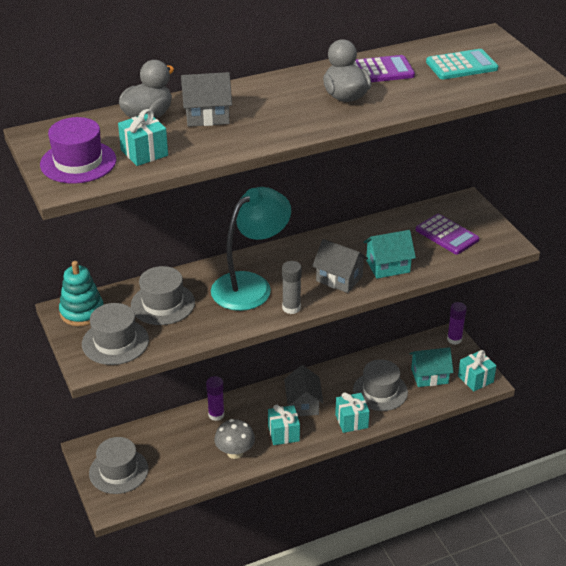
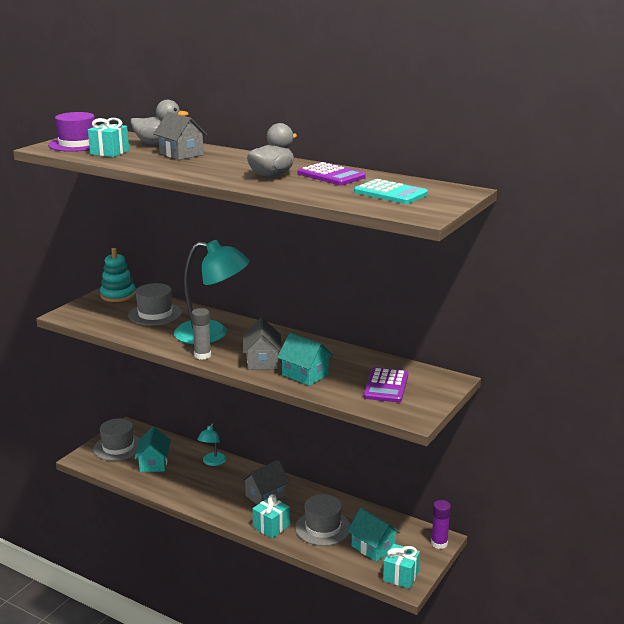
camera: 55 degrees right, 15 degrees down
(115, 342) = (97, 314): grey hat -> none
(176, 456) = (154, 463): none -> turquoise house
(216, 415) = (212, 462): purple glue stick -> turquoise lamp
(235, 452) = (181, 486): grey mushroom -> none
(283, 433) = (223, 499): turquoise gift -> none

